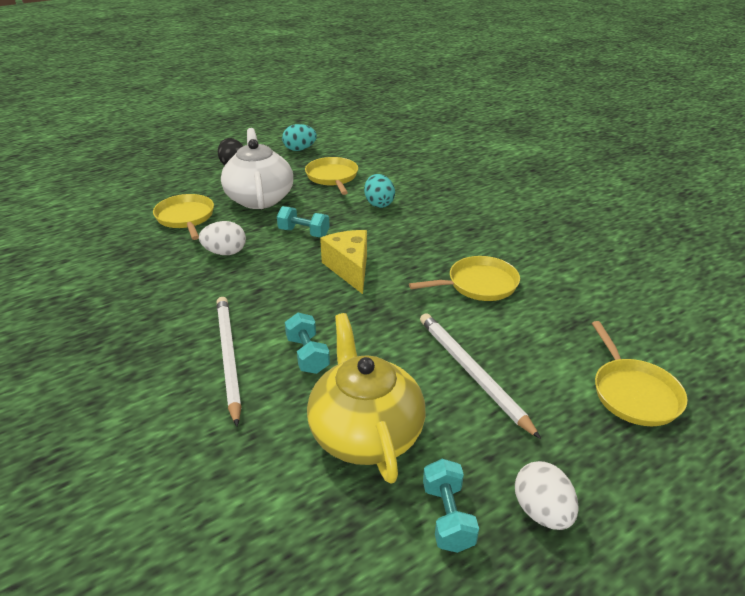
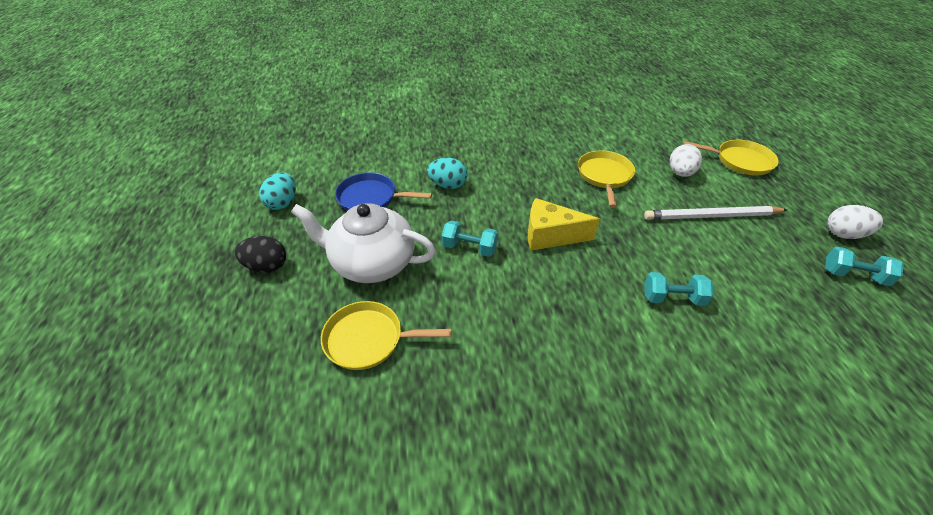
camera: 65 degrees left, 10 degrees up
(225, 252) = (473, 318): white egg -> white egg (680, 173)
(228, 358) = (665, 356): white pencil -> none
(304, 233) = (469, 248): turquoise dumbbell -> turquoise dumbbell turned 60 degrees clockwise
(332, 177) = (370, 198): yellow pan -> blue pan
(365, 433) = (773, 291): yellow teapot -> none

